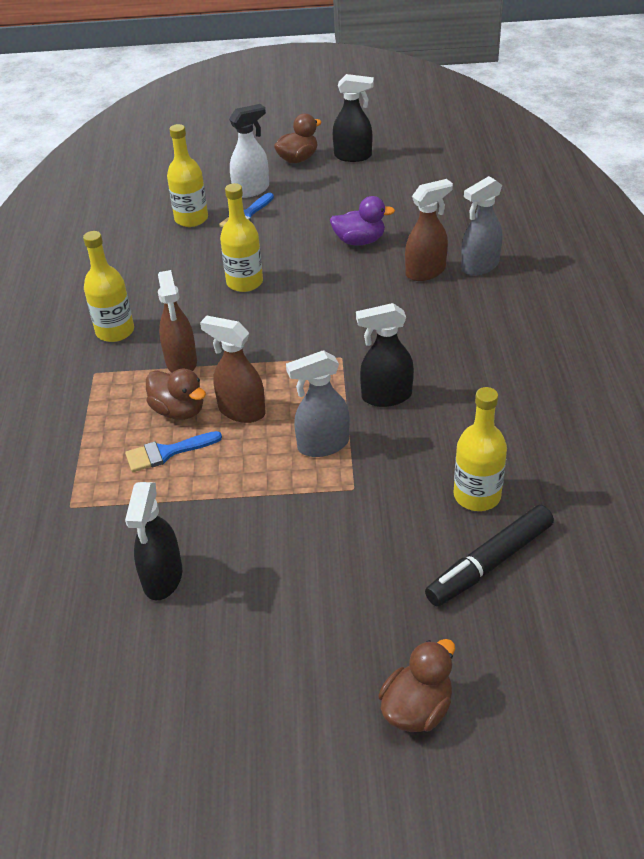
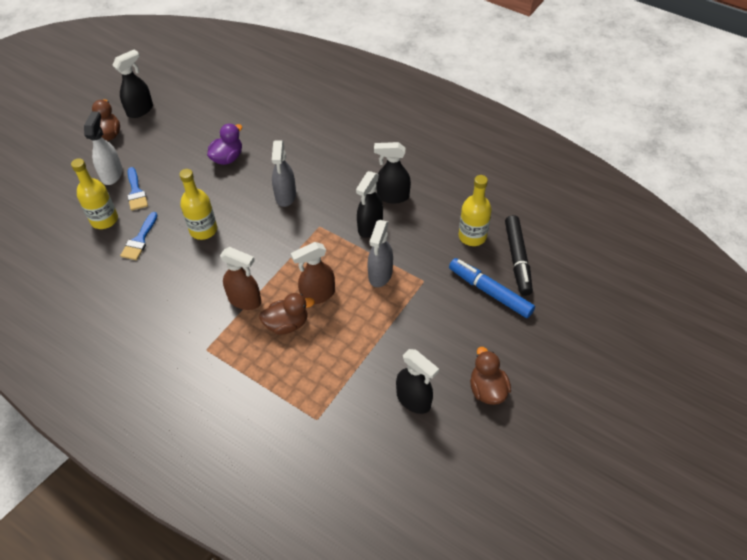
camera: 55 degrees left, 10 degrees up
(115, 331) = (176, 318): yellow bottle -> none
(167, 452) = (317, 348): blue brush -> blue brush (140, 240)
(402, 563) = (490, 292): none -> blue marker
(417, 708) = (578, 339): brown duck -> brown duck (487, 389)
(426, 272) = (288, 149): brown spray bottle -> none
(456, 388) = (392, 196): none -> black spray bottle
(479, 266) = (309, 126): grey spray bottle -> grey spray bottle (285, 196)

